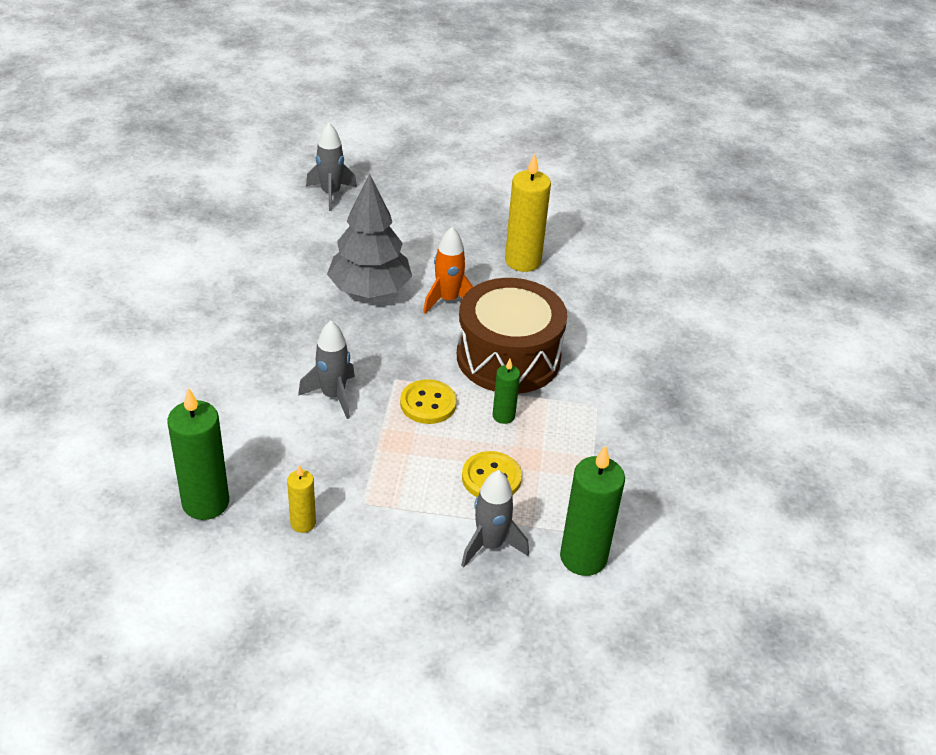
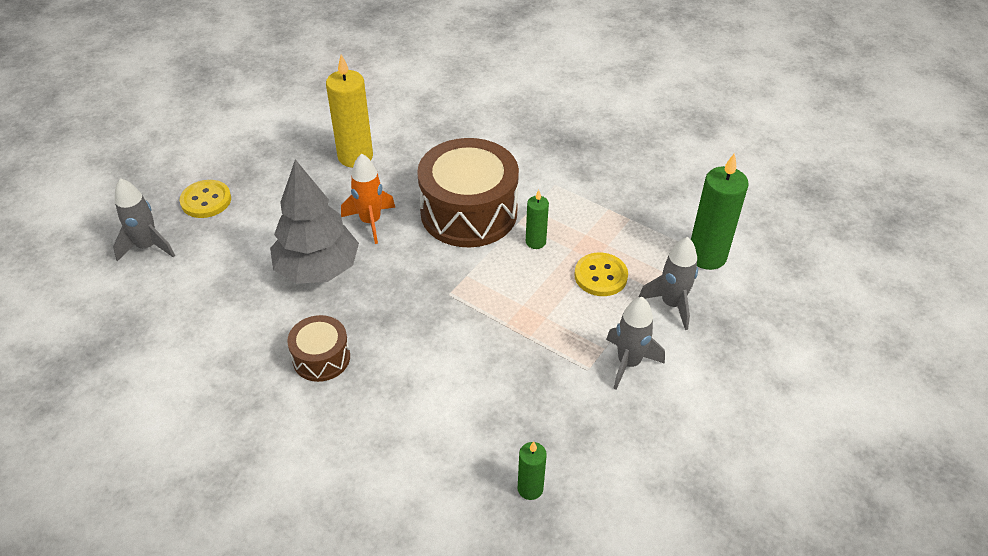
camera: 60 degrees left, 5 degrees up
(205, 503) = (530, 488): green candle -> green candle, size x0.54
(275, 329) = (321, 358): none -> brown drum
(303, 523) = (591, 420): yellow candle -> none
(333, 396) = (444, 345): grey rocket -> grey rocket (628, 363)
(428, 403) = (493, 283): yellow button -> yellow button (206, 200)

